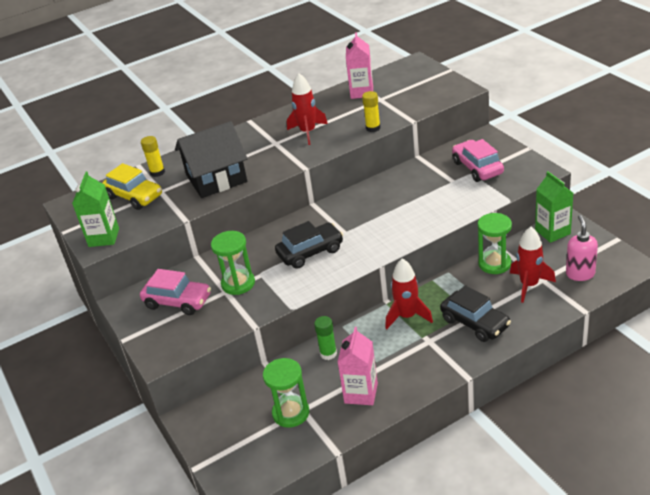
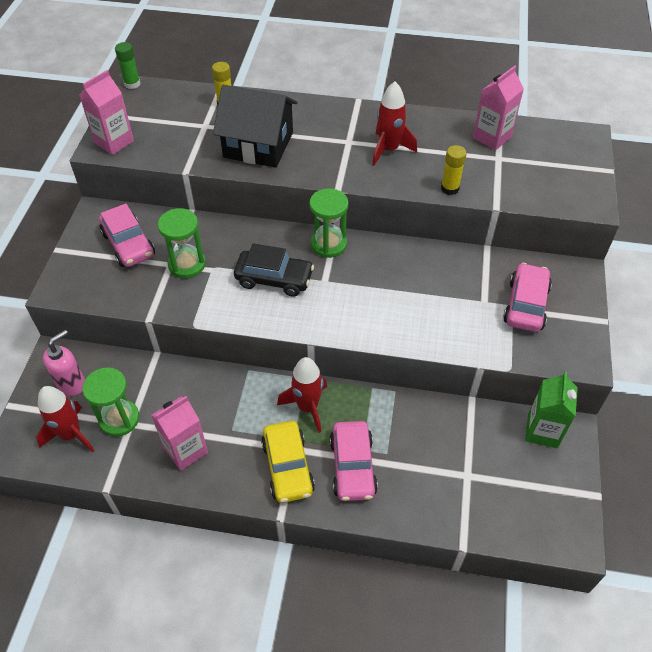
camera: 35 degrees right, 15 degrees up
(104, 237) = (114, 142): green carton -> pink carton
(134, 196) = (181, 116): yellow car -> yellow car (288, 467)
(328, 353) = (208, 387): green glue stick -> green glue stick (132, 84)
(475, 323) = (353, 466): black car -> pink car
(494, 264) = (445, 419): green hourglass -> green hourglass (328, 244)
(529, 285) = (447, 470): red rocket -> red rocket (71, 434)
(580, 274) = (510, 502): pink soap dispenser -> pink soap dispenser (72, 384)

